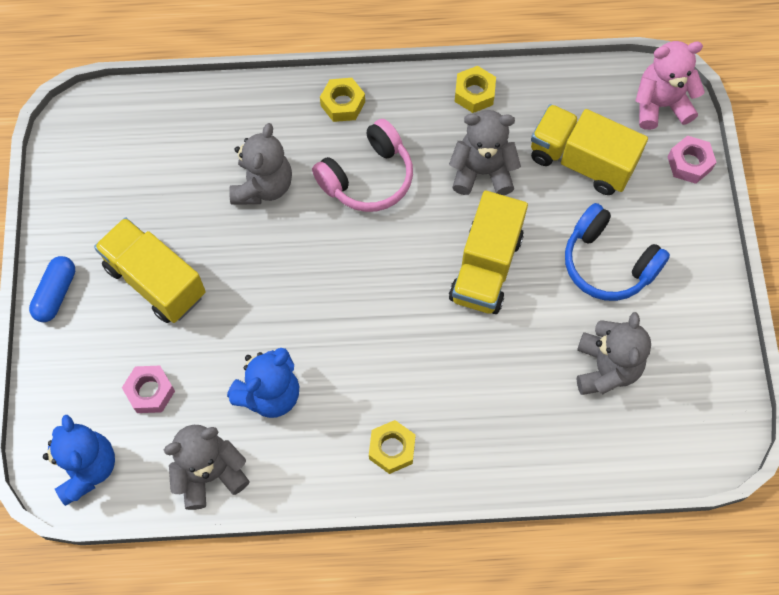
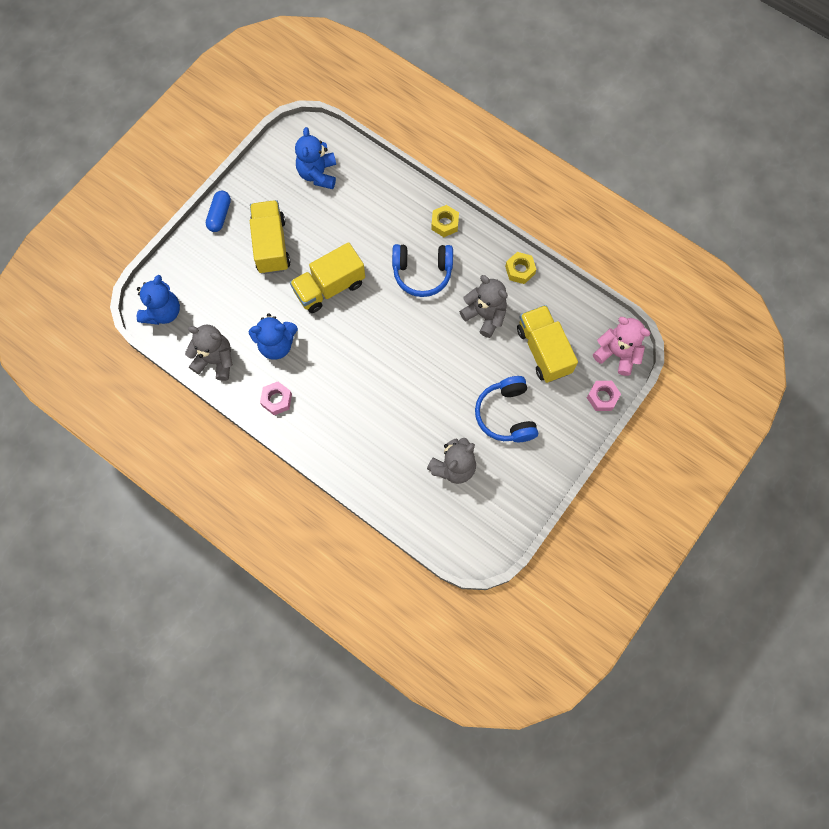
camera: 40 degrees right, 5 degrees up
(56, 294) = (219, 215): blue capsule -> blue capsule turned 45 degrees counterclockwise
(138, 156) = (318, 174): none -> blue teddy bear
(150, 392) = (222, 298): pink nut -> pink nut (276, 400)
(263, 186) = (365, 237): grey teddy bear -> none
(367, 177) = (422, 272): pink headphones -> blue headphones
(392, 449) = (310, 419): yellow nut -> none
(486, 268) = (440, 367): yellow truck -> yellow truck (329, 287)

